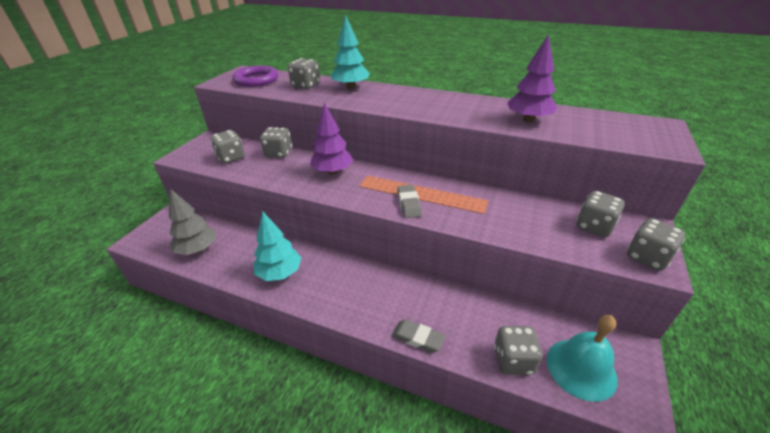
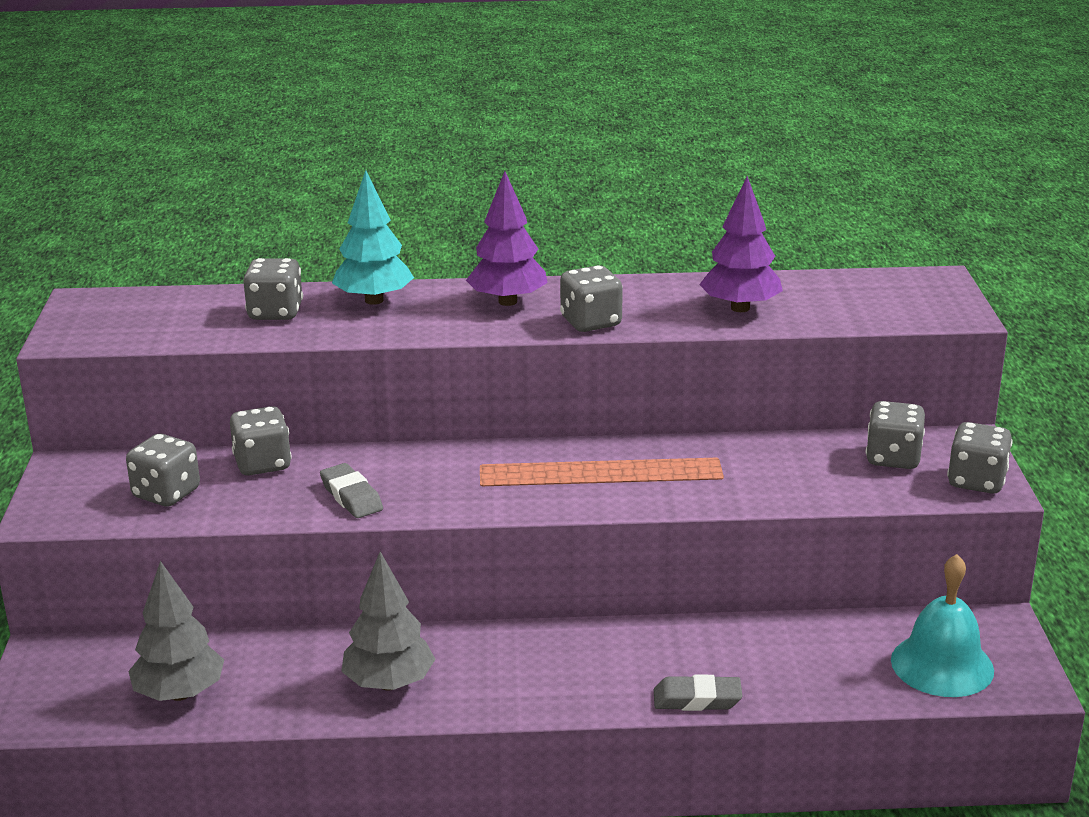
camera: 25 degrees left, 10 degrees down
(256, 80) = (147, 318): purple ring -> none
(280, 273) = (389, 683): turquoise tree -> grey tree
(332, 171) = (408, 472): purple tree -> purple tree (507, 301)
(409, 204) = (593, 493): grey eraser -> grey eraser (351, 496)
(513, 360) = (849, 683): grey dice -> grey dice (591, 322)

